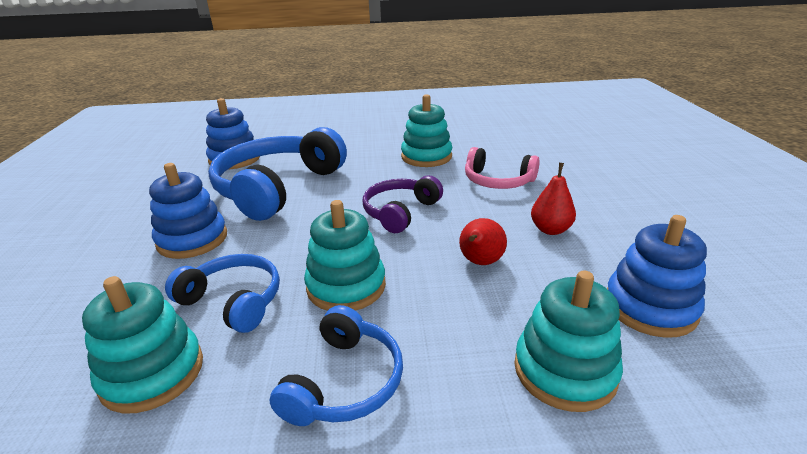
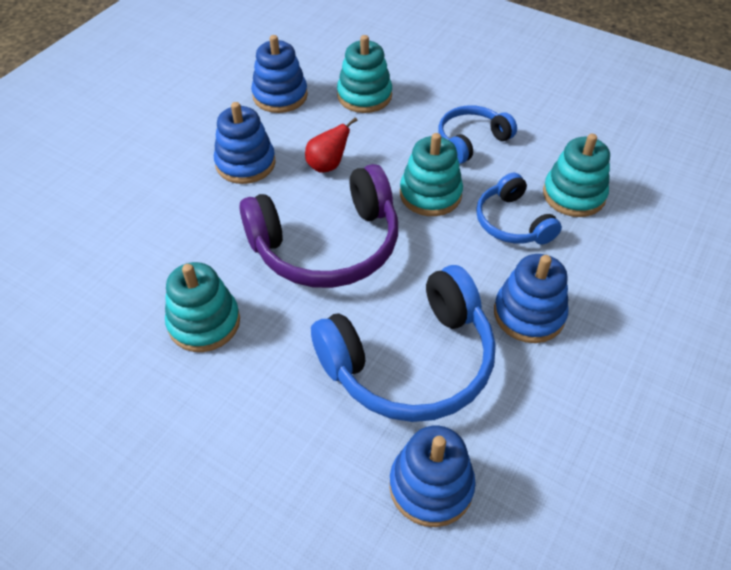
camera: 145 degrees left, 20 degrees up
(400, 212) = (327, 245): purple headphones -> purple headphones, size x1.81
(498, 181) = (198, 235): pink headphones -> none
(550, 230) = (245, 163): red pear -> blue stacking toy

